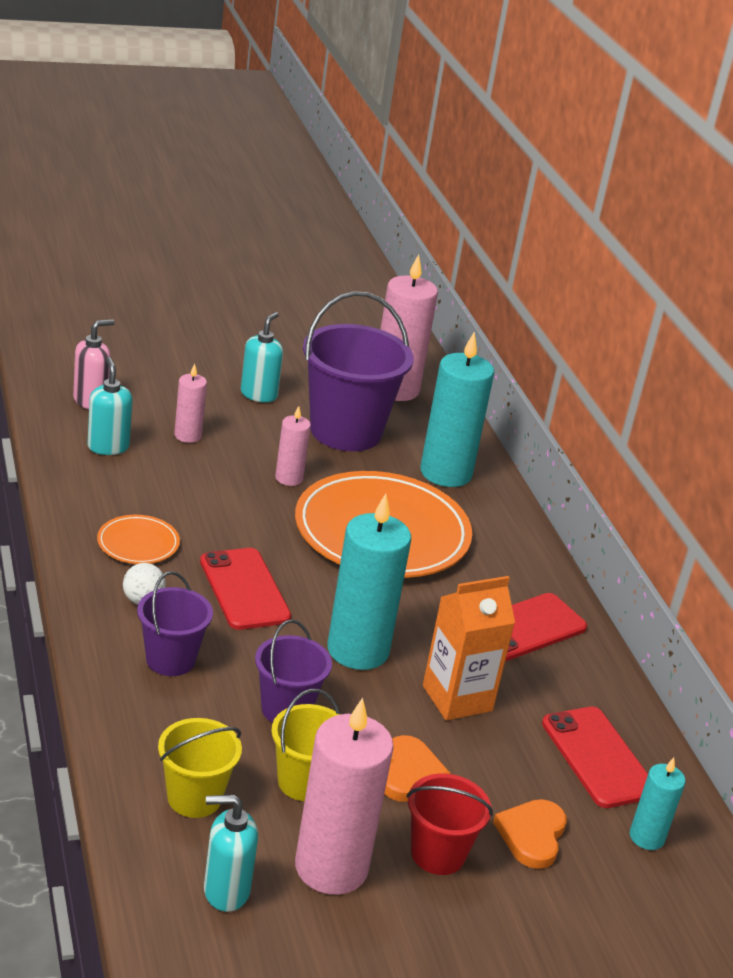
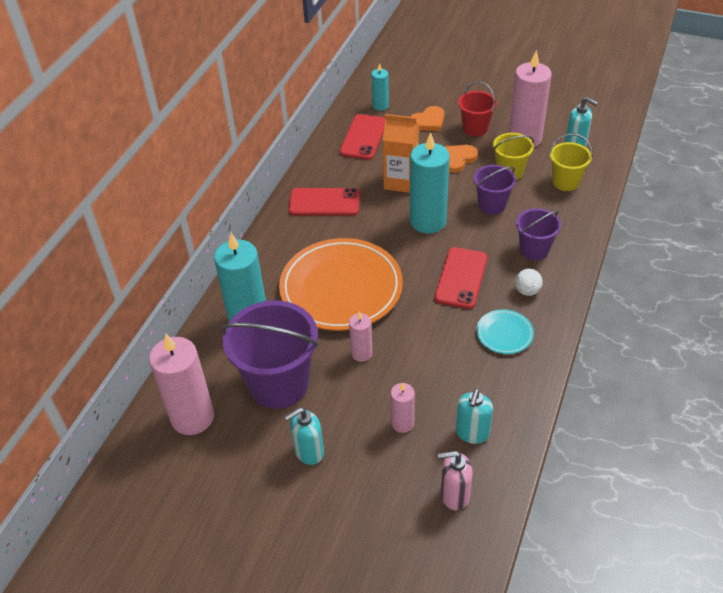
camera: 135 degrees left, 15 degrees up
(138, 543) = (504, 333): orange plate -> turquoise plate

